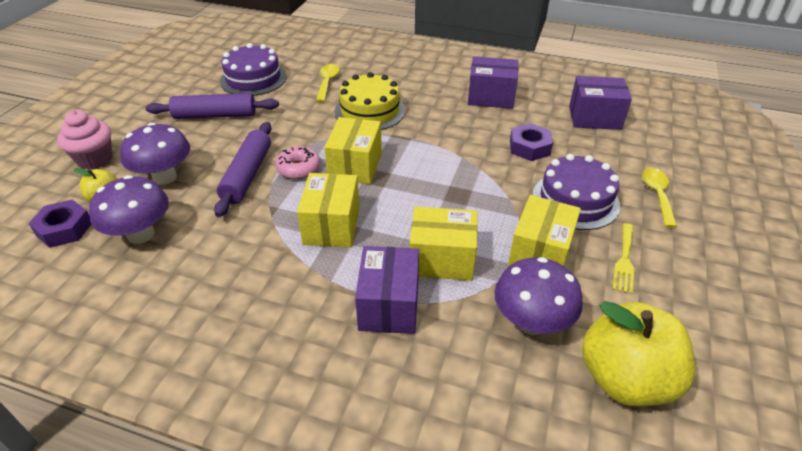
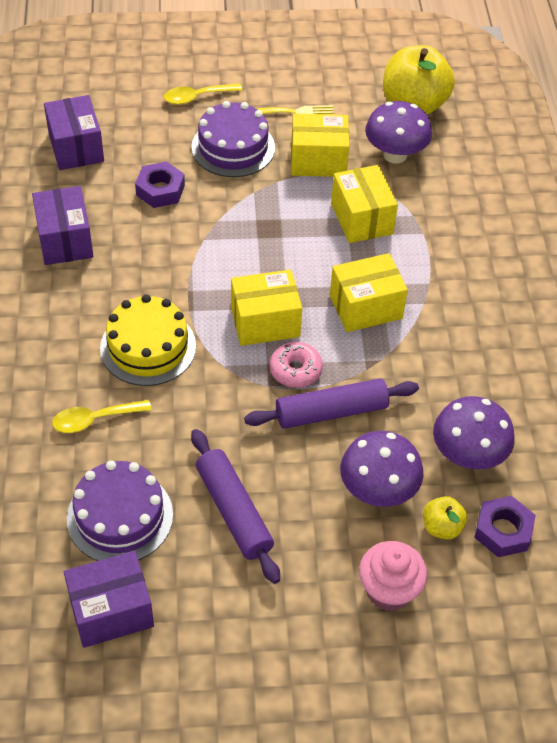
camera: 115 degrees left, 10 degrees up
(389, 305) = (431, 237): purple box -> purple box (111, 611)

